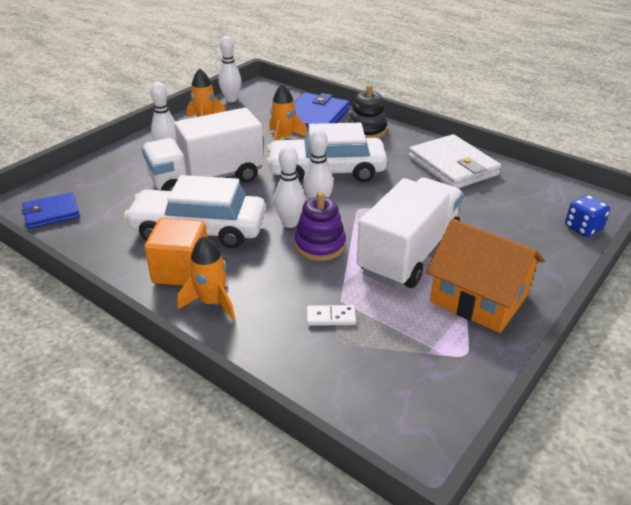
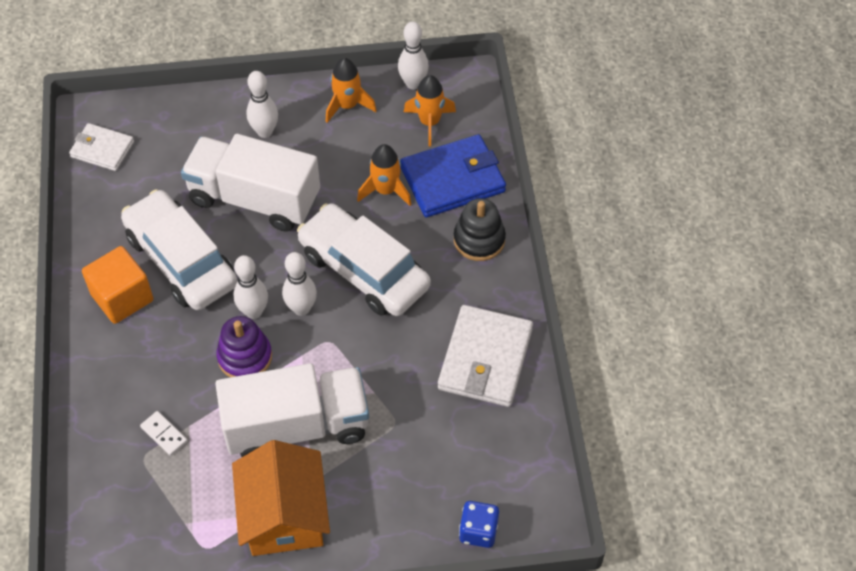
camera: 45 degrees right, 20 degrees up
(52, 213) = (102, 149): blue wallet -> white wallet
(212, 302) = (108, 348): orange rocket -> orange rocket (429, 122)

